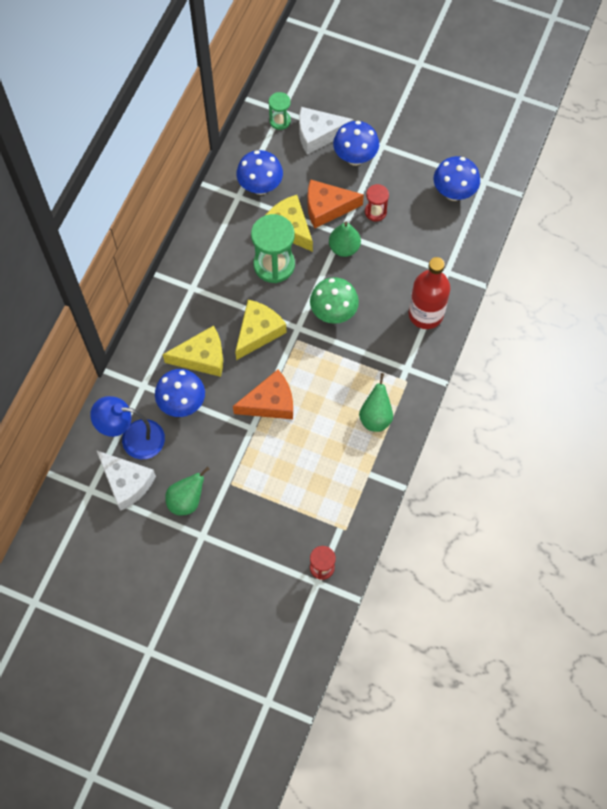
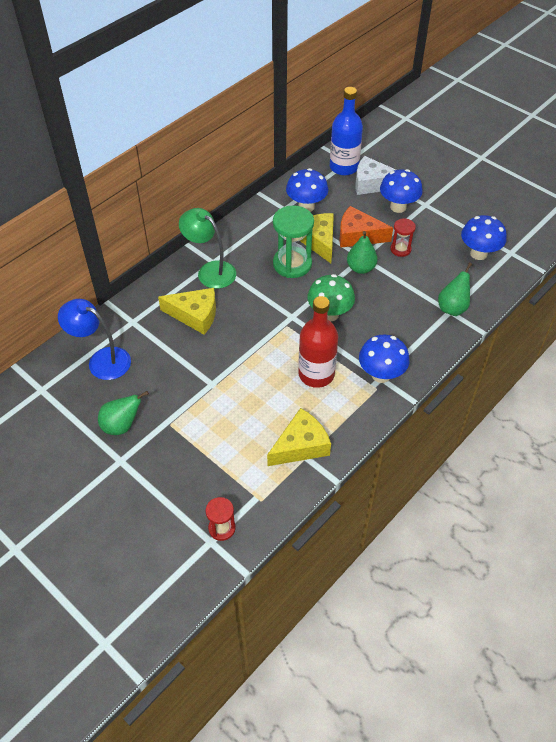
camera: 20 degrees right, 15 degrees down
(126, 482) = (76, 393): white cheese -> none
(182, 403) = (159, 345): blue mushroom -> blue mushroom (381, 375)
(194, 299) = (210, 271): none -> green lamp
(258, 332) = (254, 310): yellow cheese -> yellow cheese (301, 446)
(270, 403) = (238, 368): orange cheese -> none
(280, 121) = (344, 167): green hourglass -> blue bottle
(375, 417) = (333, 410): green pear -> green pear (452, 308)
(425, 314) = (416, 339): red bottle -> red bottle (316, 374)

